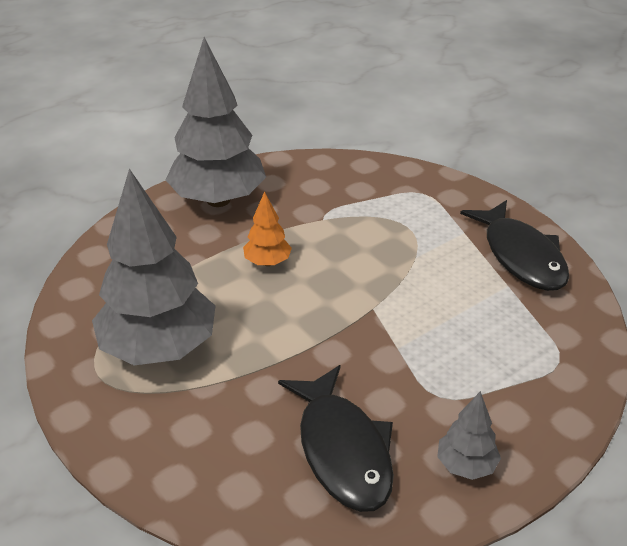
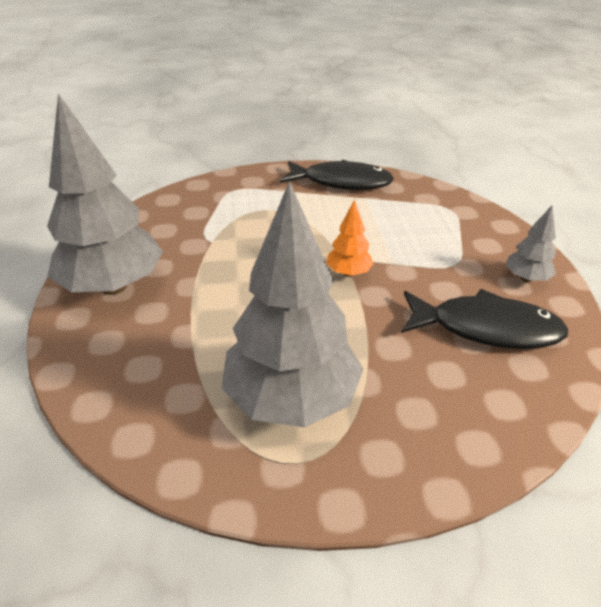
camera: 60 degrees left, 0 degrees up
(267, 262) = (235, 289): orange tree -> orange tree (348, 273)

